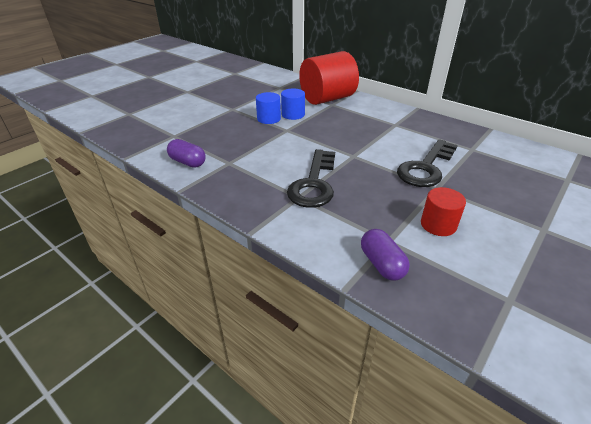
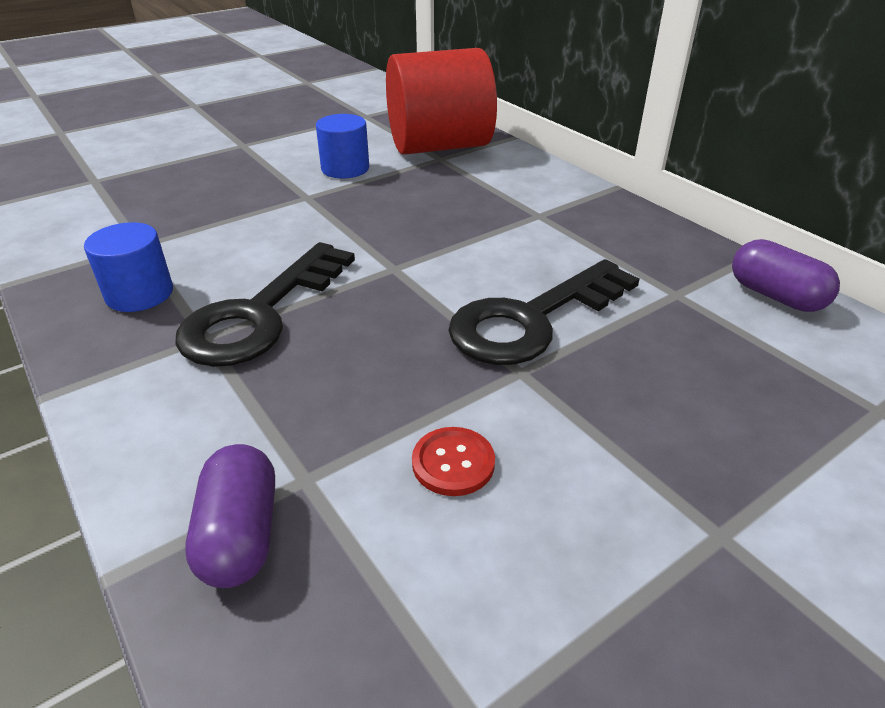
camera: 15 degrees right, 0 degrees up
(188, 162) = (68, 233): purple capsule -> purple capsule (775, 296)
(269, 119) = (292, 171): blue cylinder -> blue cylinder (139, 294)
(438, 224) = (453, 463): red cylinder -> red button

